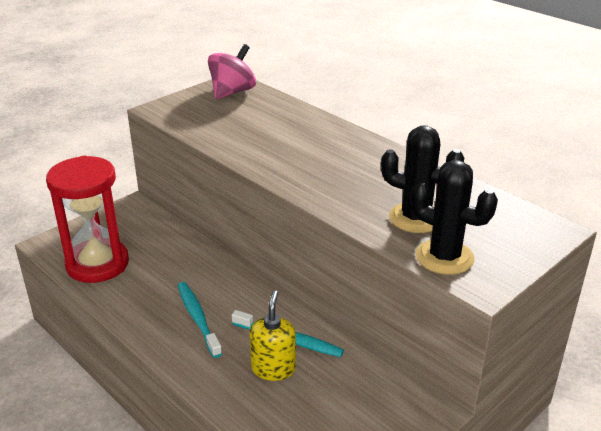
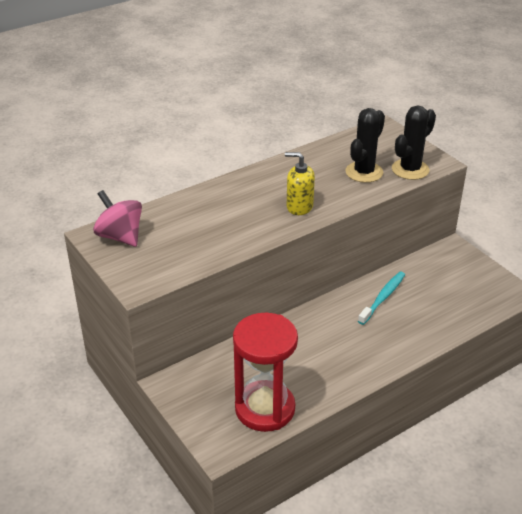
camera: 80 degrees left, 5 degrees up
(198, 318) = (353, 344): turquoise toothbrush -> none
(273, 368) = (412, 308): yellow soap dispenser -> yellow soap dispenser (299, 207)

